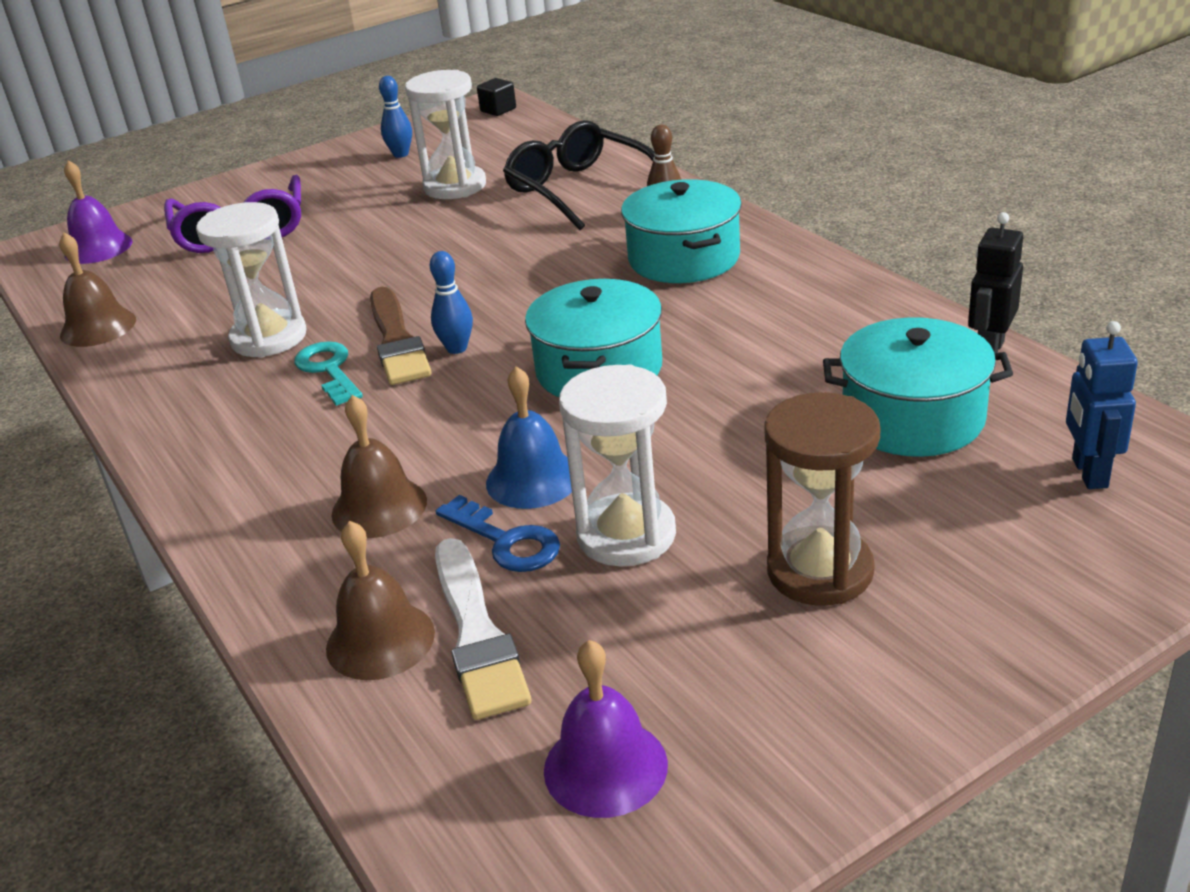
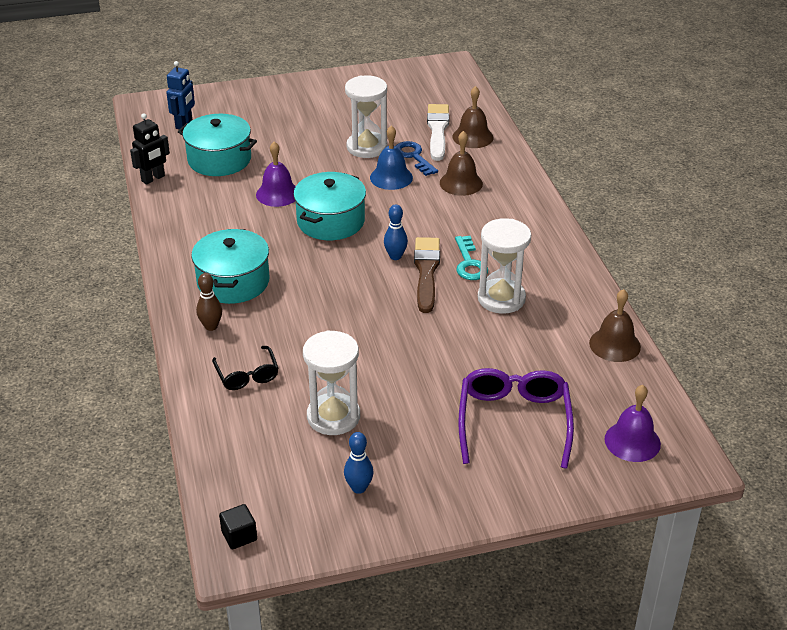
camera: 165 degrees left, 5 degrees up
(580, 190) = (247, 375): black glasses -> black glasses, size x0.56
(605, 767) = (413, 91): purple bell -> purple bell (277, 194)
(820, 571) = (308, 119): brown hourglass -> none

